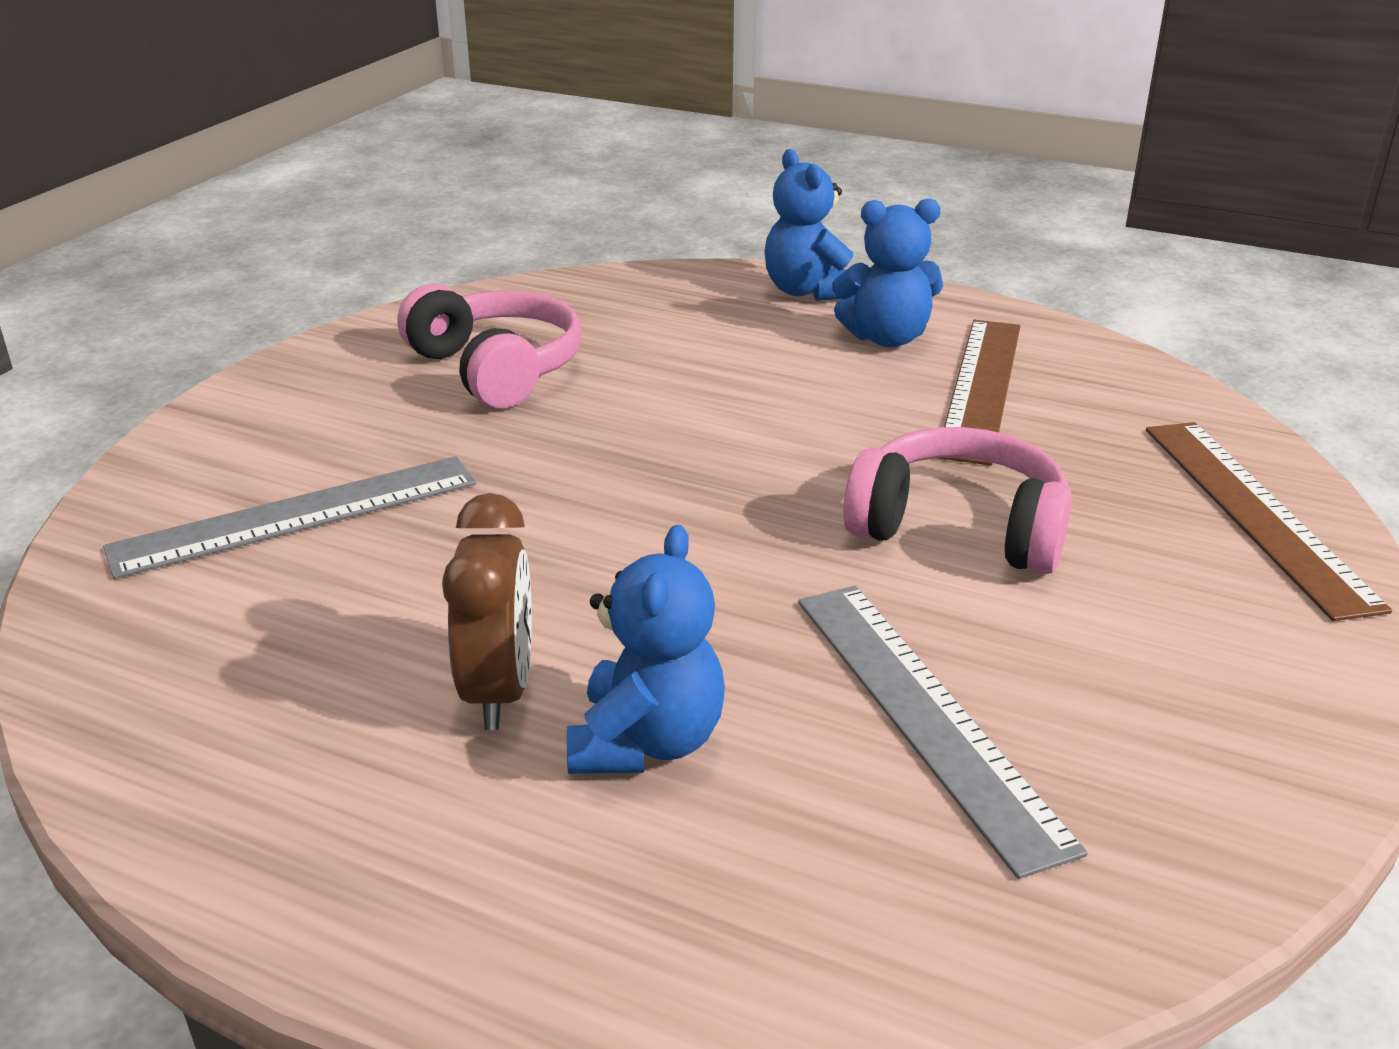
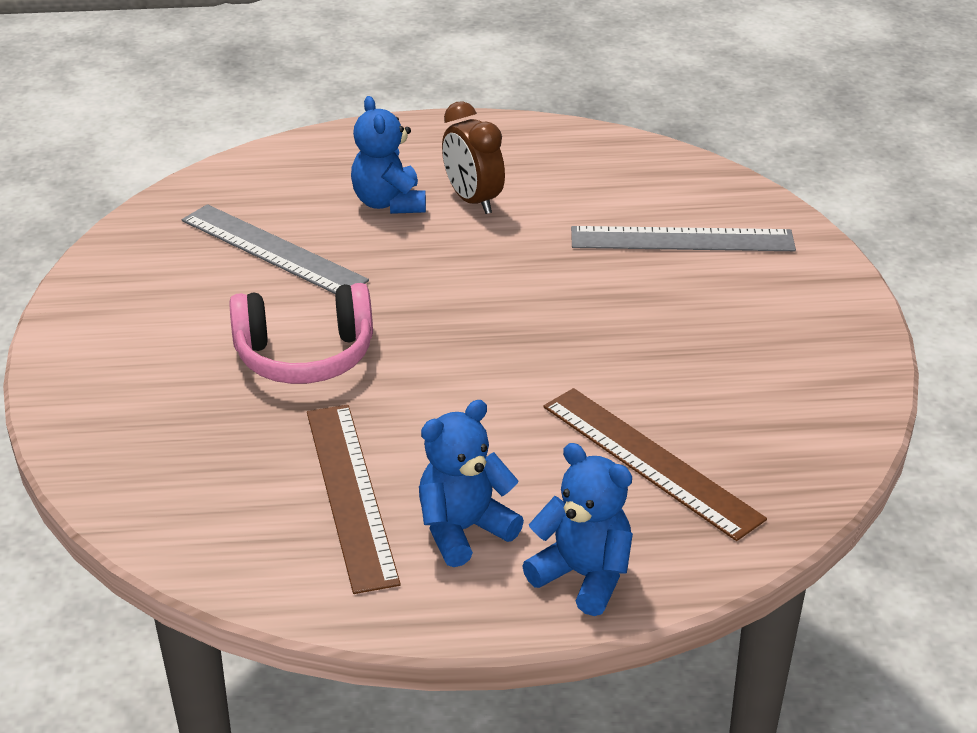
camera: 150 degrees right, 5 degrees up
(297, 515) = (682, 239): grey ruler -> grey ruler turned 60 degrees clockwise
(496, 369) = (724, 378): pink headphones -> none
(1256, 512) = (113, 434): brown ruler -> brown ruler (650, 461)

